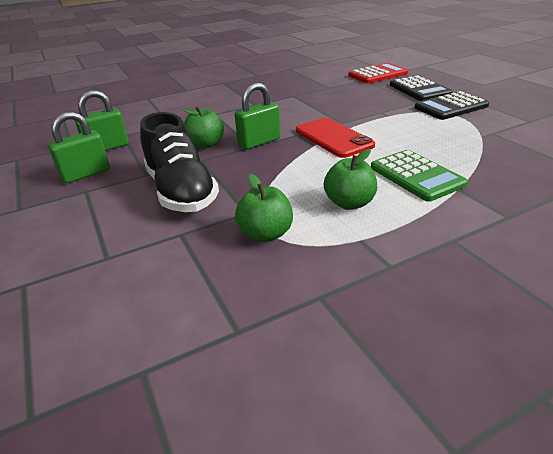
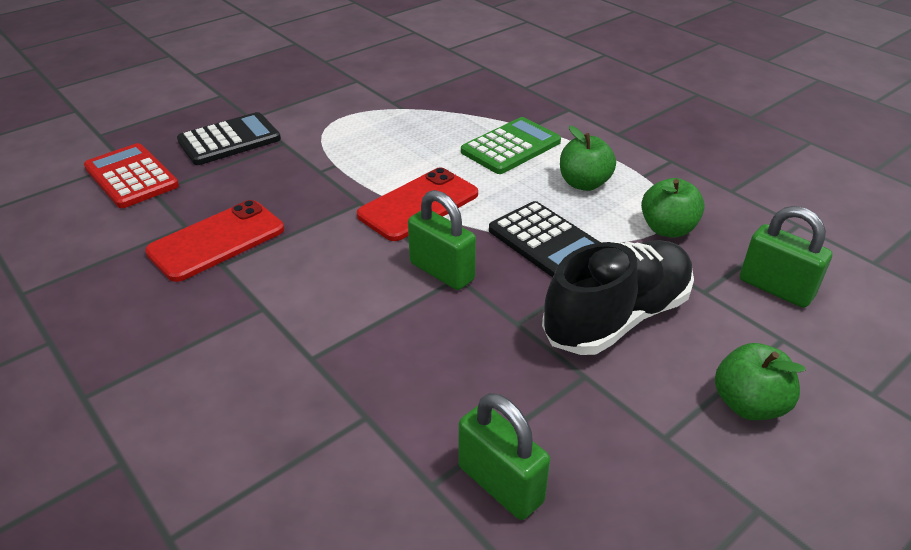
camera: 105 degrees left, 5 degrees up
(86, 174) = (615, 465): green padlock -> green padlock (775, 288)
(206, 144) = (460, 332): green apple -> green apple (748, 404)
(313, 93) = (216, 241): none -> red phone
(451, 107) = (307, 120): black calculator -> black calculator (547, 241)

